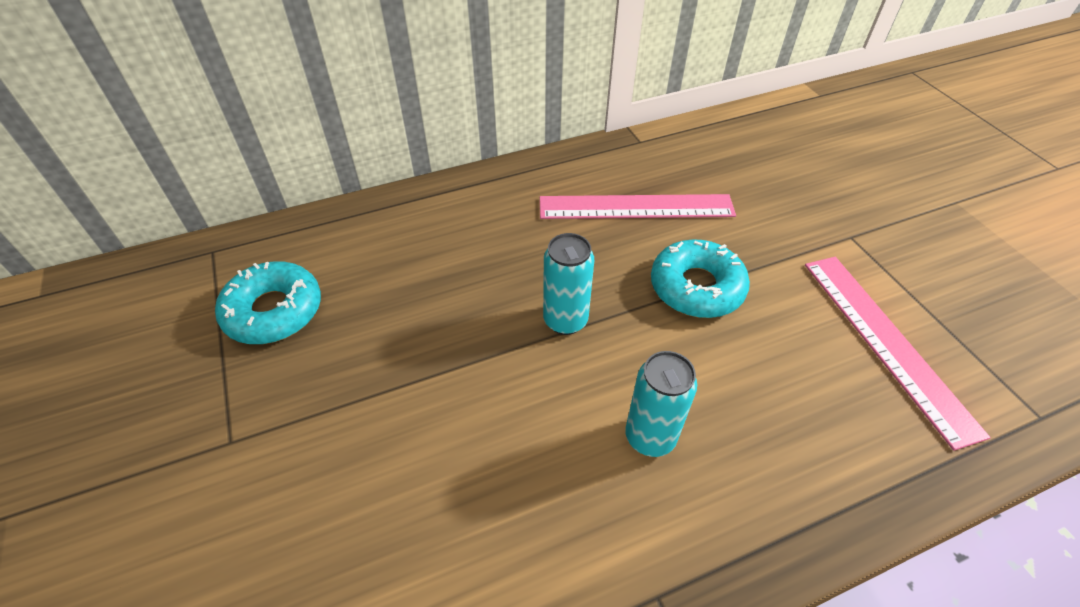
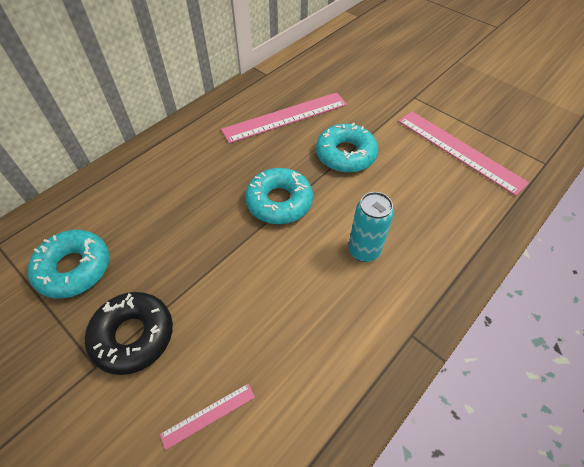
camera: 25 degrees left, 5 degrees up
(291, 423) = (133, 336): none -> black donut
(319, 571) = (208, 415): none -> pink ruler
(565, 320) = (279, 202): turquoise can -> turquoise donut

